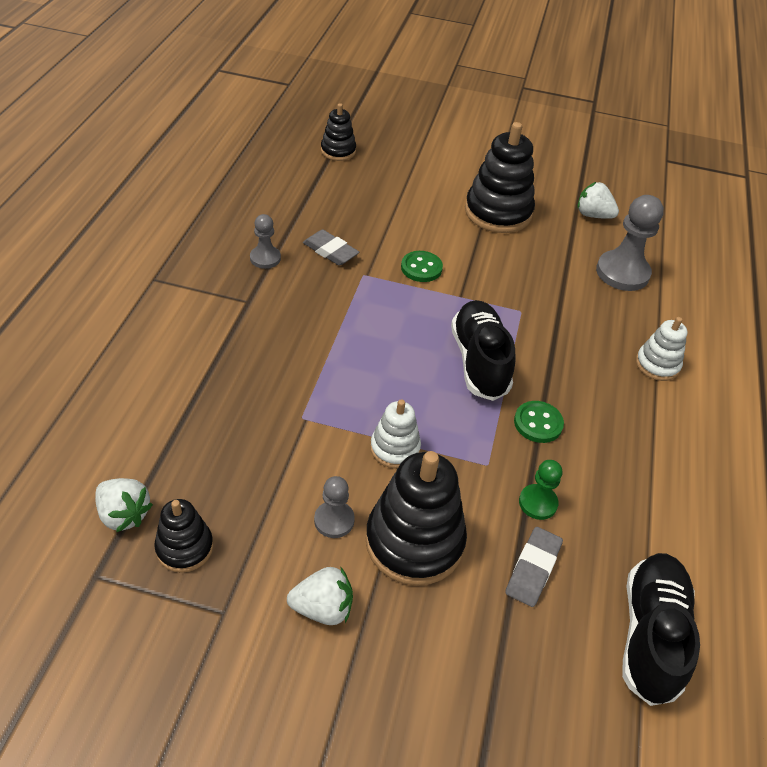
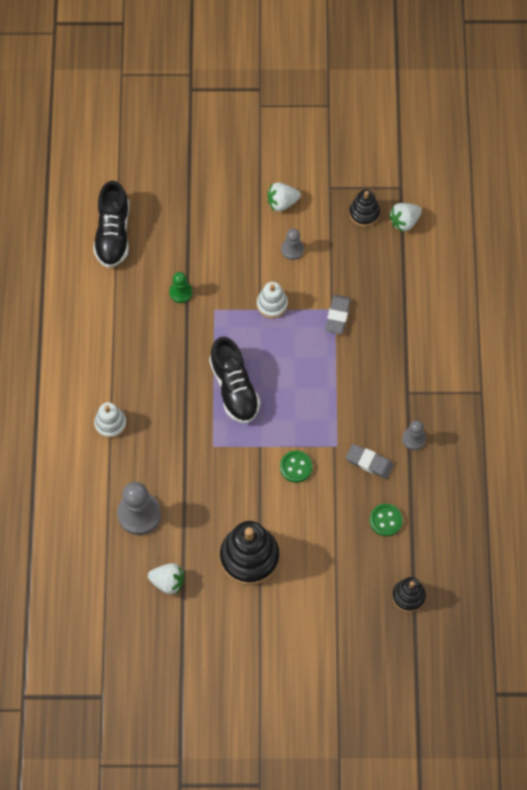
camera: 170 degrees right, 20 degrees up
(124, 514) = (404, 221): white strawberry -> white strawberry turned 60 degrees counterclockwise
(414, 541) = (245, 250): black stacking toy -> none
(533, 569) = (178, 252): grey eraser -> grey eraser (337, 316)
(538, 423) = (187, 348): green button -> green button (386, 520)

